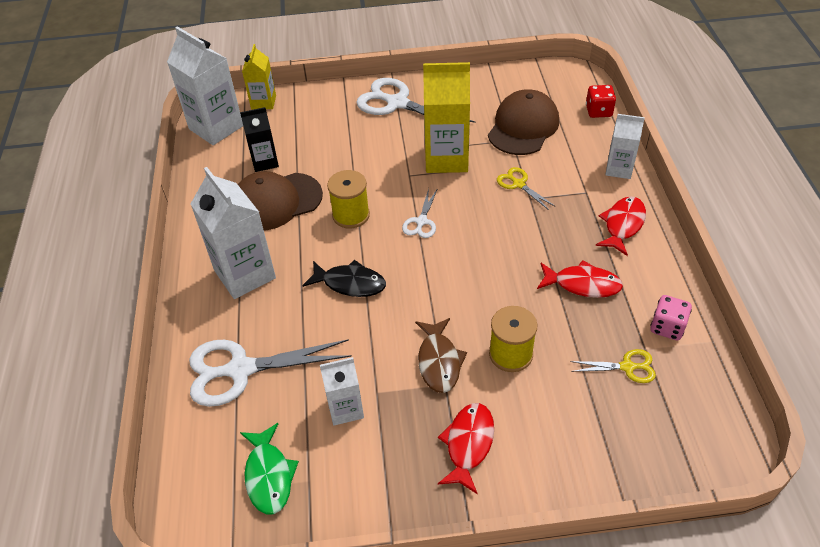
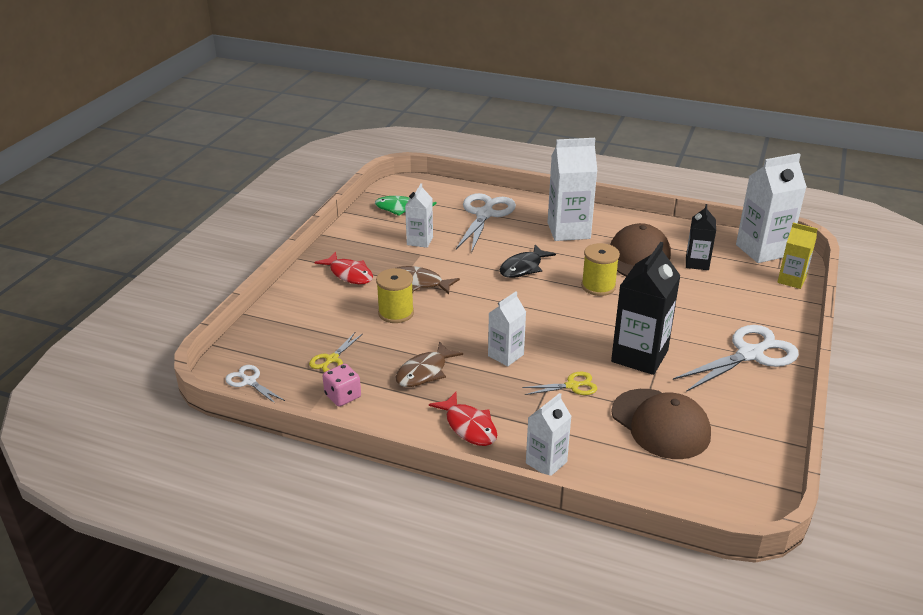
camera: 115 degrees right, 15 degrees down
(421, 221) = (564, 317): white scissors -> white scissors (249, 381)
(446, 158) = (639, 356): yellow carton -> black carton
(511, 239) = (505, 355): none -> white carton
(582, 284) = (424, 372): red fish -> brown fish
(598, 111) = (655, 495): red dice -> none

